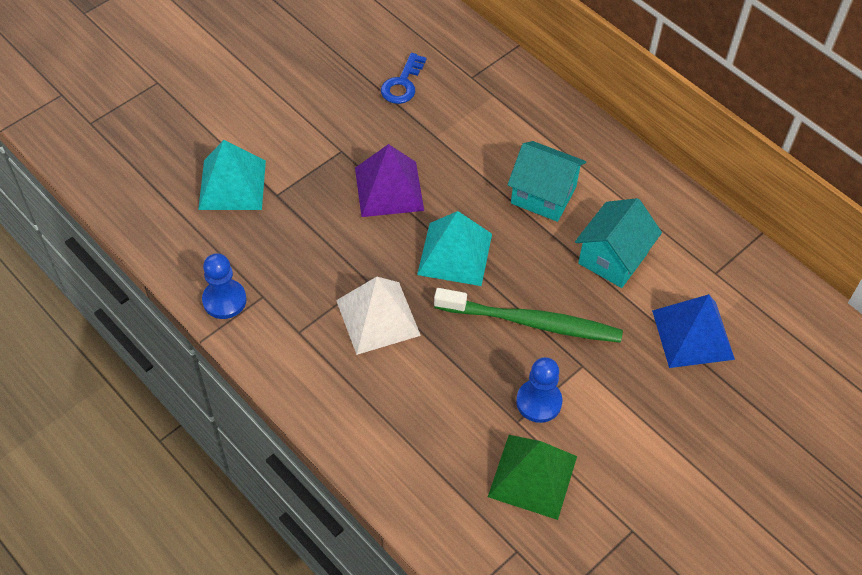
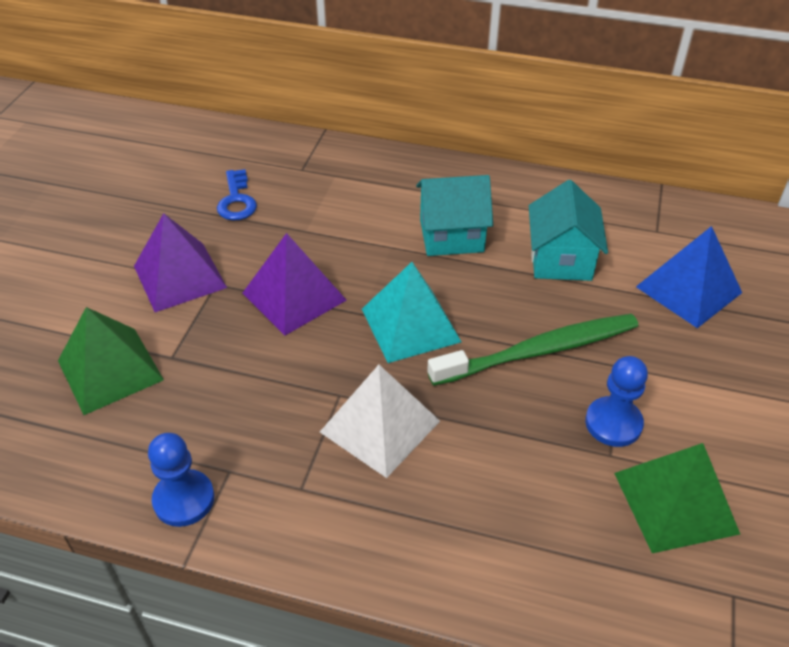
camera: 30 degrees left, 10 degrees down
(232, 184) = (110, 370): turquoise pyramid -> green pyramid
(320, 132) = (180, 276): none -> purple pyramid

